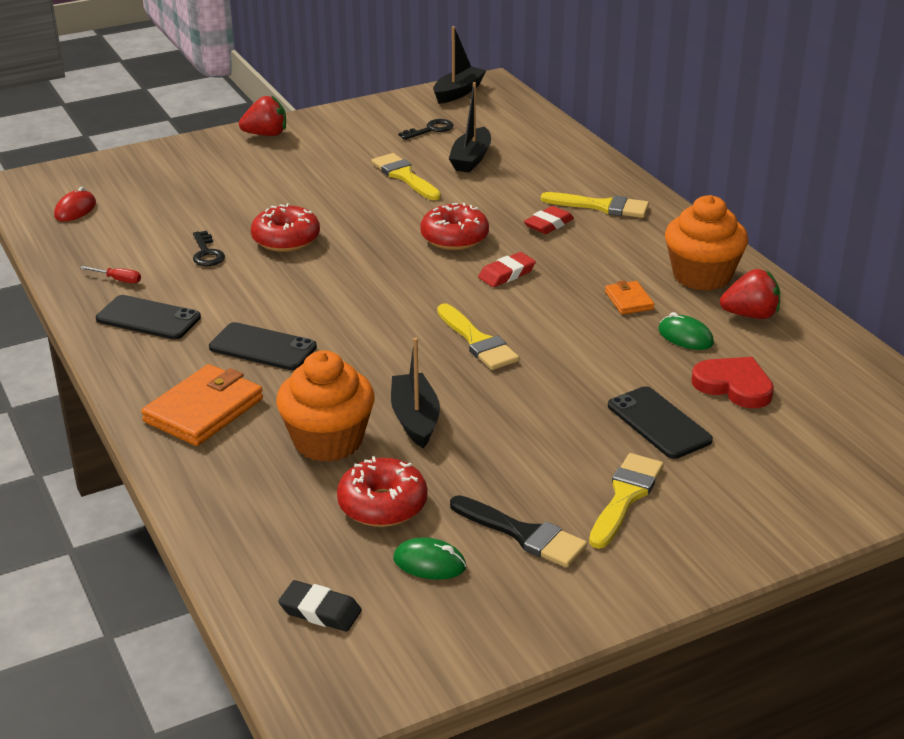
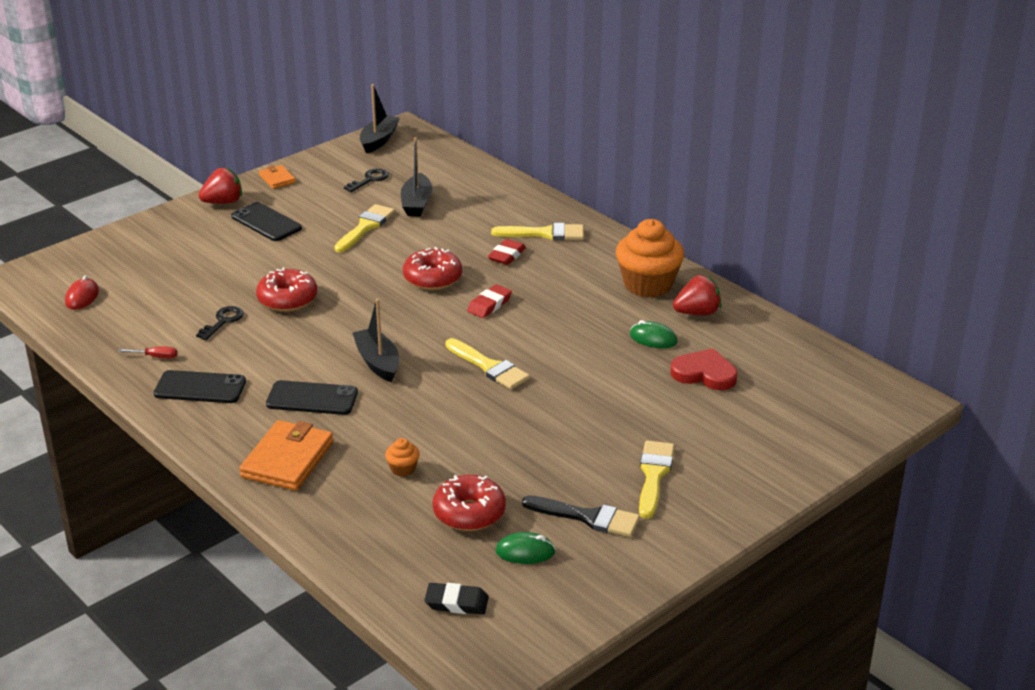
camera: 15 degrees left, 0 degrees up
(206, 253) = (223, 321): black key -> black key turned 120 degrees counterclockwise
(328, 441) = (403, 469): orange cupcake -> orange cupcake, size x0.43
(404, 176) = (365, 227): yellow brush -> yellow brush turned 75 degrees clockwise
(415, 419) = (465, 440): black boat -> black boat (377, 362)
(629, 300) = (597, 314): orange wallet -> orange wallet (277, 179)
(659, 423) = (658, 413): black phone -> black phone (266, 222)

